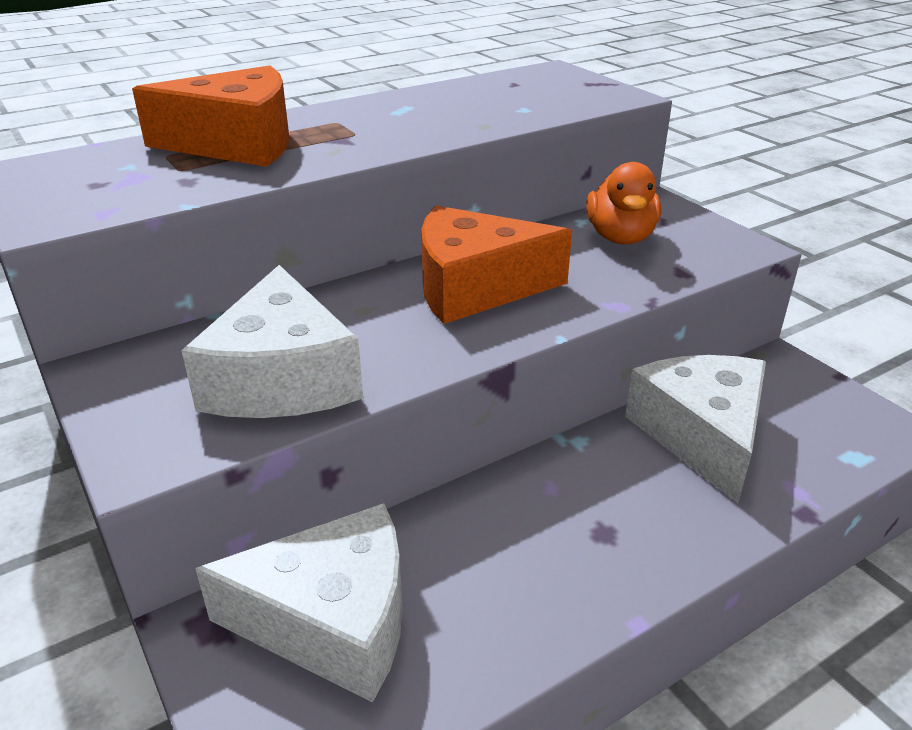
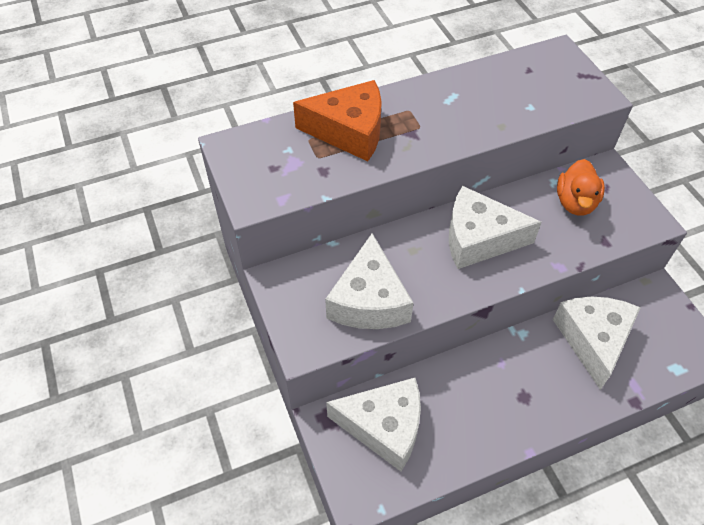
camera: 10 degrees right, 20 degrees up
(475, 287) = (479, 239): orange cheese -> white cheese

